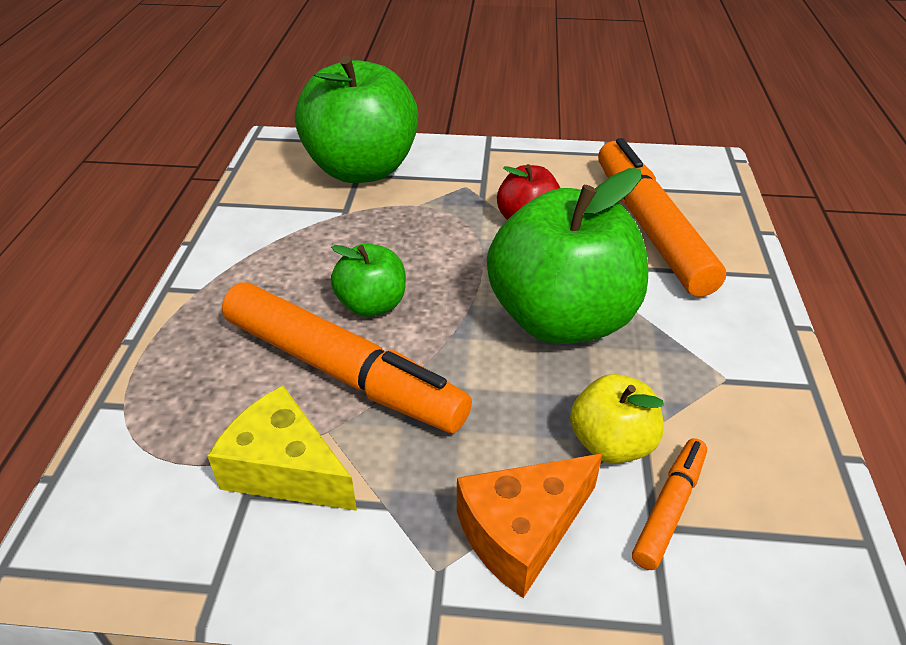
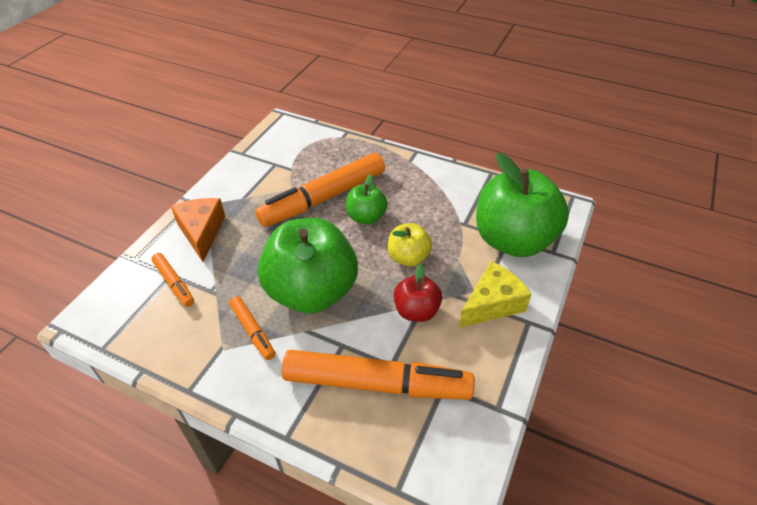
camera: 110 degrees right, 5 degrees up
(285, 469) = (279, 174): yellow cheese -> yellow cheese (492, 304)
(611, 443) = (219, 278): yellow apple -> yellow apple (408, 257)
(673, 356) = (253, 331): none -> orange marker

